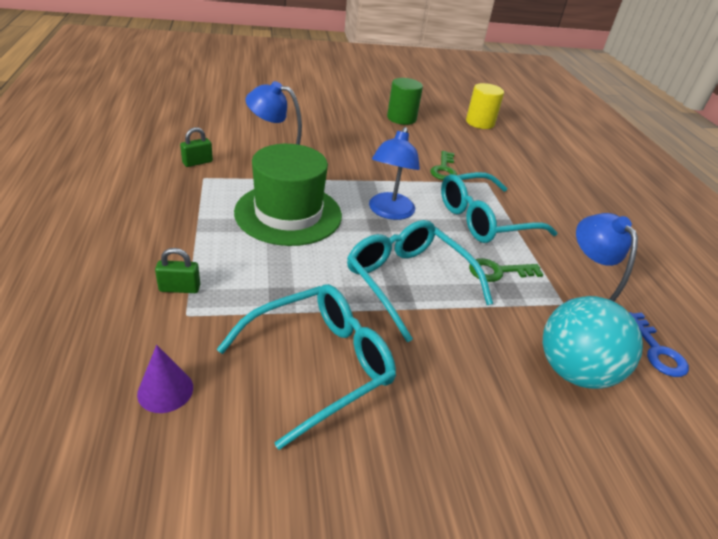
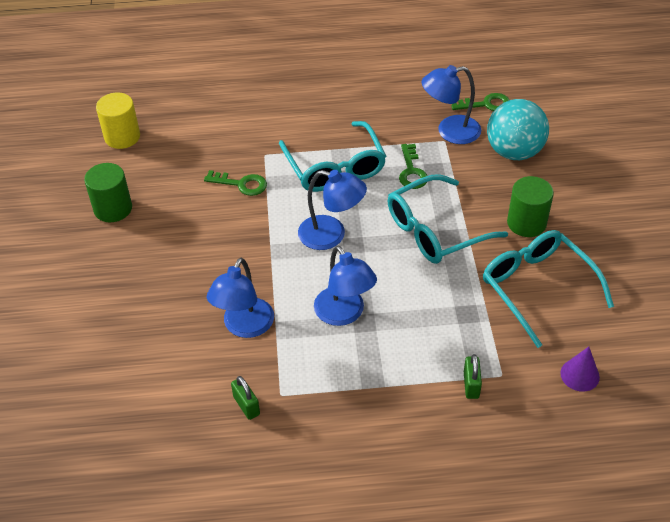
camera: 80 degrees left, 10 degrees up
(288, 213) = (344, 314): green hat -> blue lamp
(436, 368) = (526, 223): none -> green cylinder
(657, 350) = (485, 104): blue key -> green key

